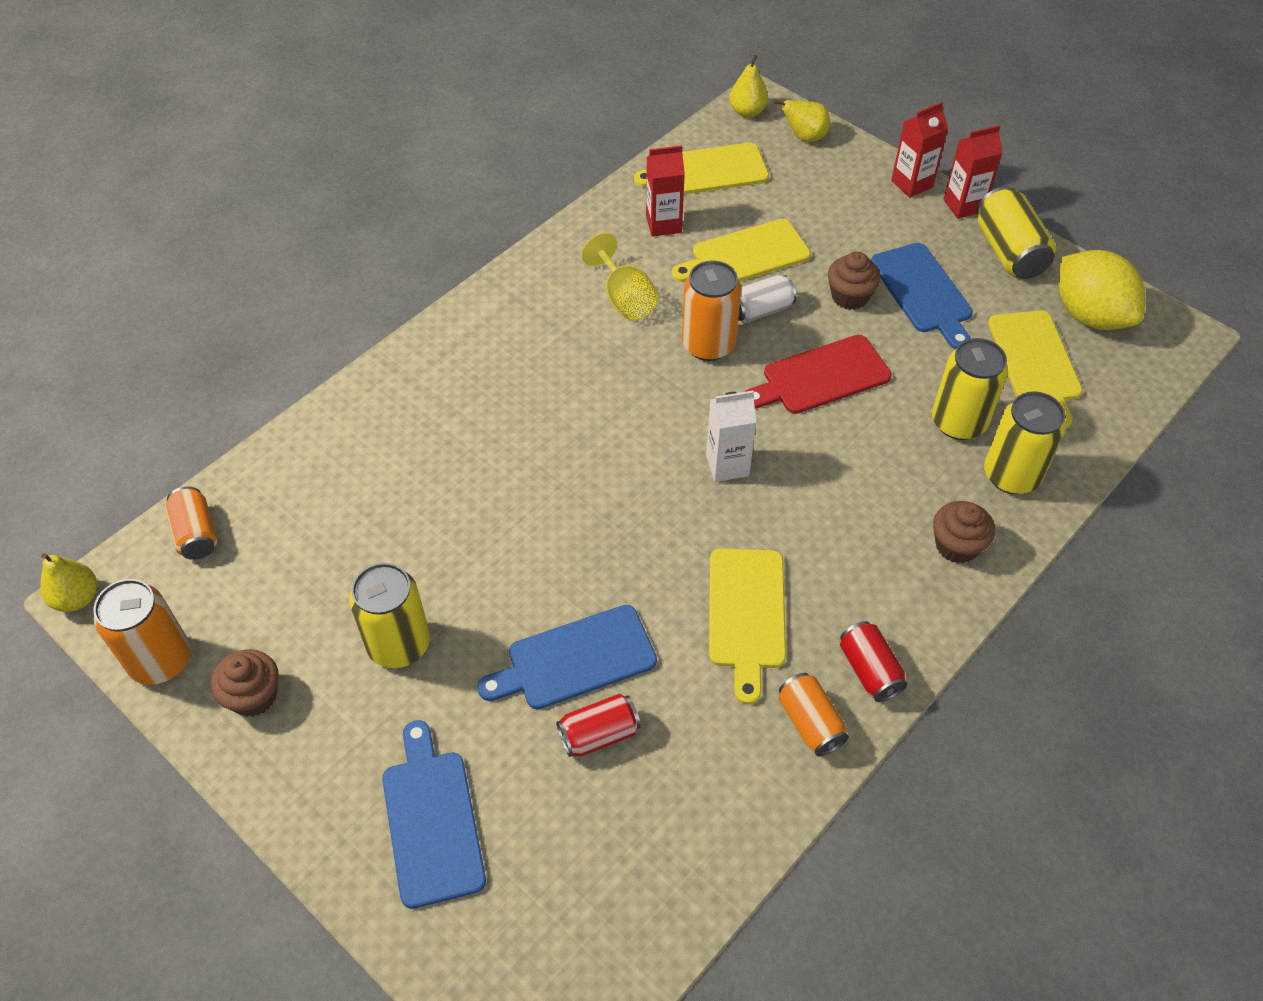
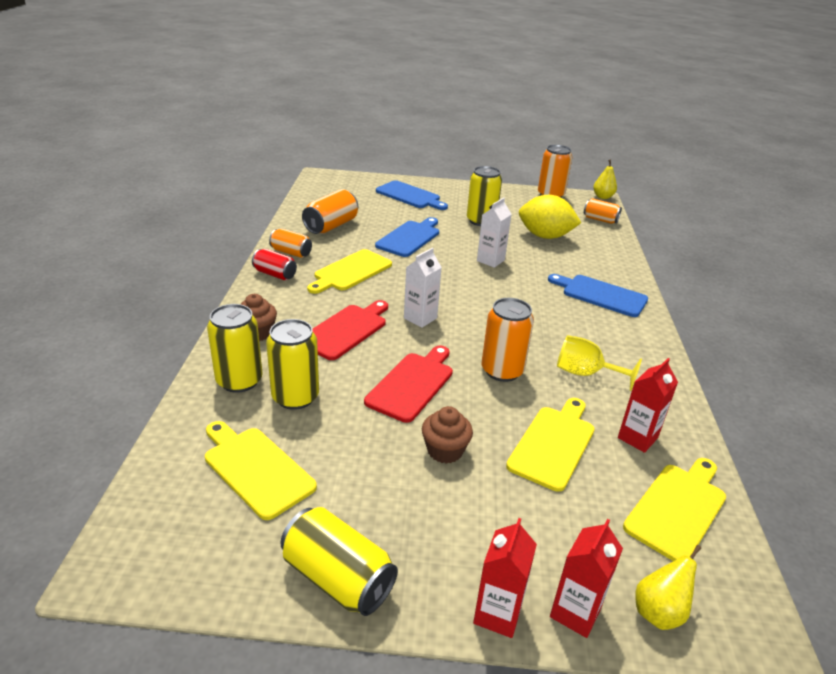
camera: 140 degrees right, 20 degrees down
(253, 696) = (508, 198): brown cupcake -> none
(510, 528) = (490, 260): none -> white carton
(599, 734) = (376, 225): red can -> none
(683, 780) = (331, 226): none -> orange can
(746, 614) = (351, 271): yellow cutting board -> yellow cutting board turned 105 degrees counterclockwise
(747, 112) = (747, 612): yellow pear -> none
(761, 310) = (495, 408): white can -> none
(838, 493) = (346, 330): none -> red cutting board
(923, 292) = (390, 485): blue cutting board -> blue cutting board (601, 295)
(963, 205) = (423, 616): red carton -> red carton (575, 612)
(1089, 315) = (220, 543): yellow lemon -> yellow lemon (545, 236)

